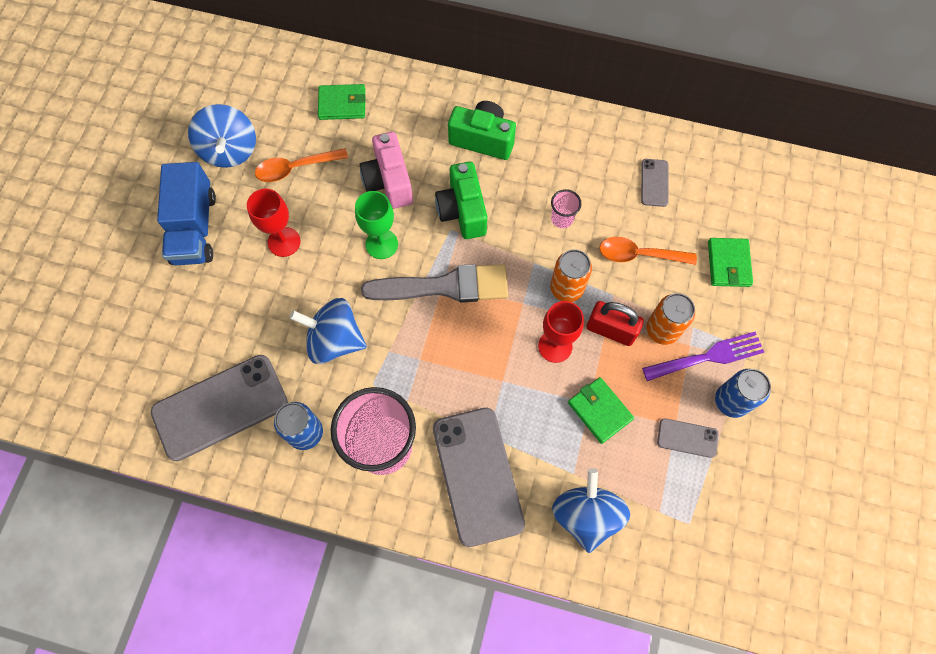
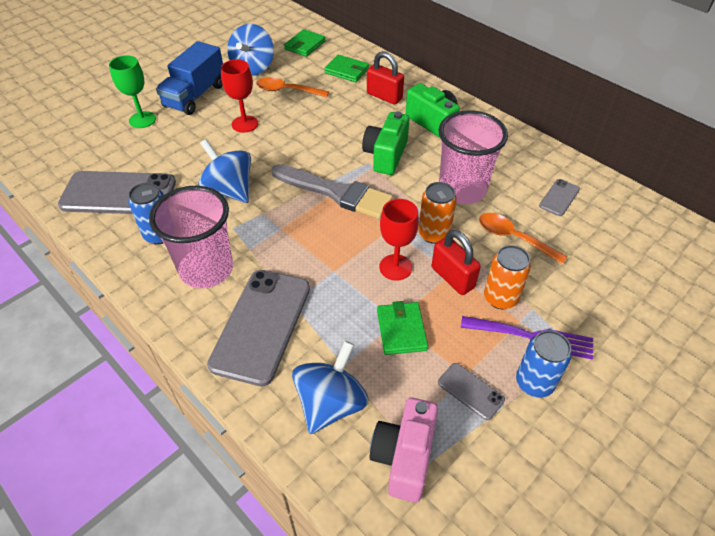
camera: 30 degrees right, 20 degrees down
(381, 244) = (310, 151): green goblet -> green goblet (142, 120)
(389, 182) = (345, 120): pink camera -> pink camera (404, 457)
(409, 125) = (384, 96): none -> red padlock
(562, 219) = (462, 190): pink cup -> pink cup, size x2.34
(728, 264) = (596, 278): green wallet -> green wallet (305, 45)

